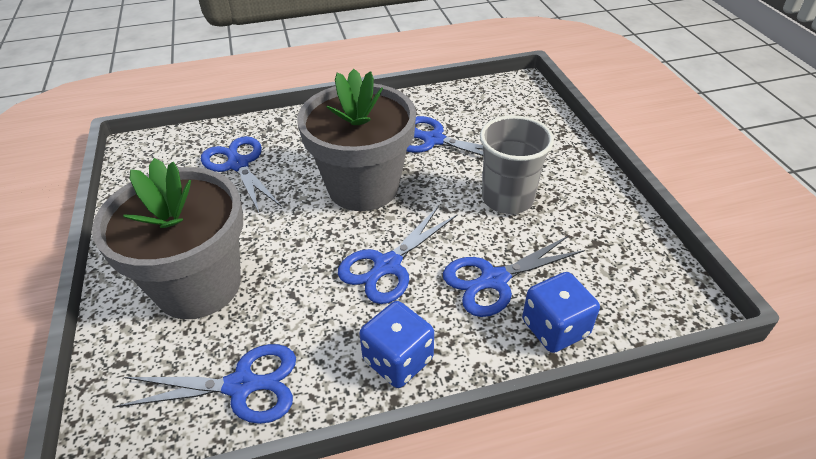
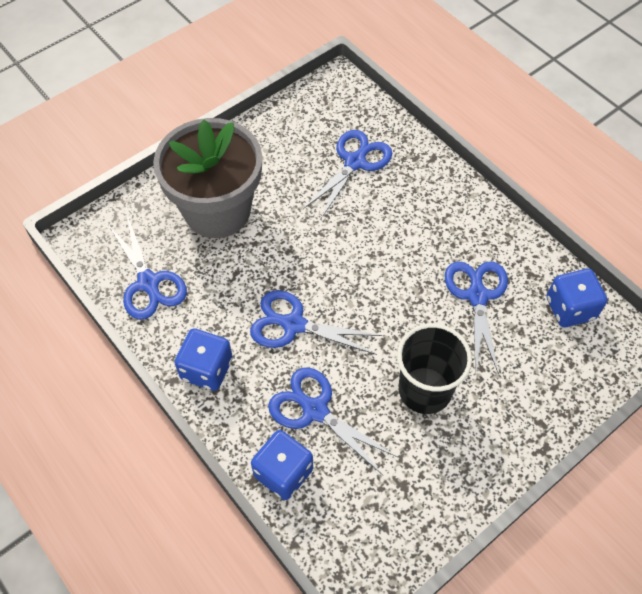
camera: 65 degrees right, 15 degrees up
(363, 187) = (377, 267): grey flower pot -> none
(474, 100) = (570, 308): none -> blue dice
(507, 198) = (425, 390): grey cup -> black cup

